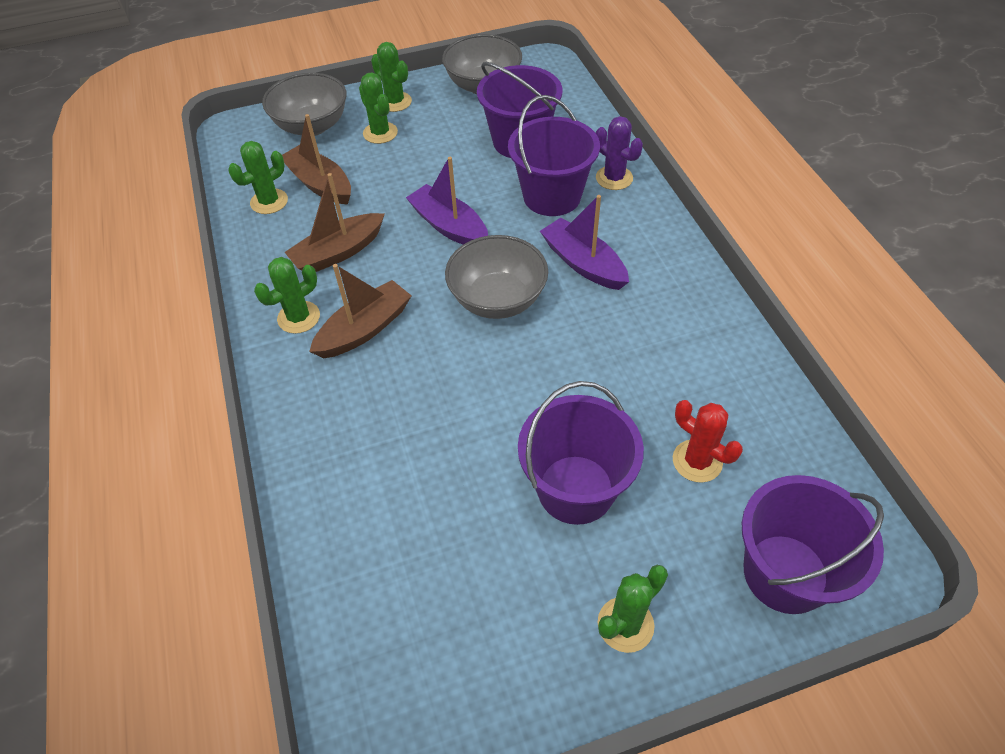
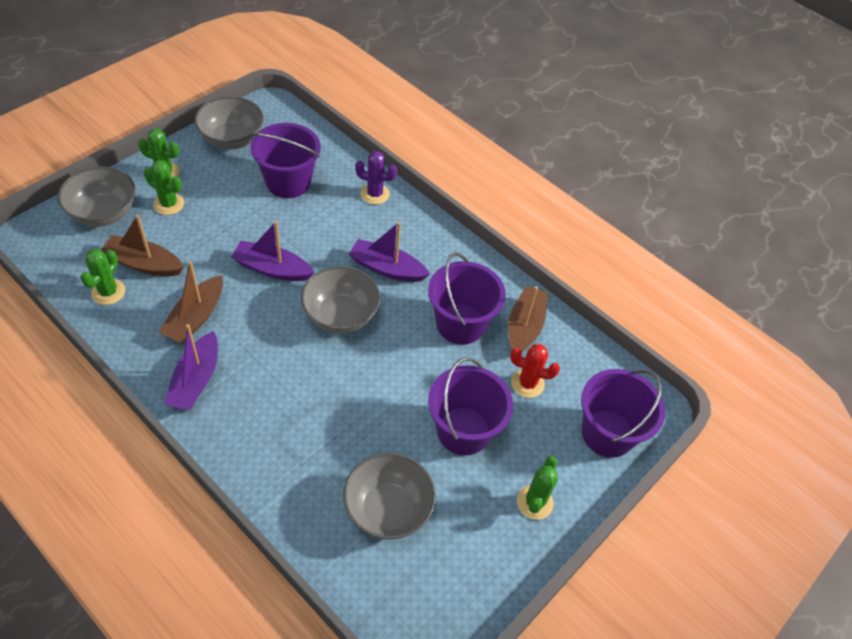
camera: 35 degrees left, 0 degrees up
(299, 317) = (196, 380): green cactus -> purple boat
(364, 329) = (254, 371): brown boat -> brown boat (524, 326)
(424, 549) = (388, 509): none -> grey bowl
(552, 196) = (337, 221): purple bucket -> purple bucket (460, 324)

